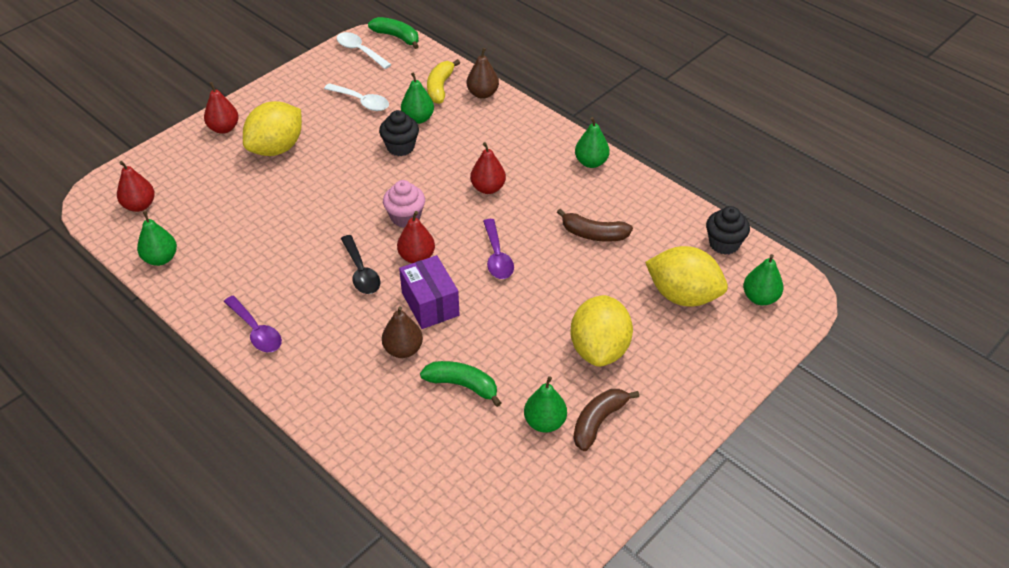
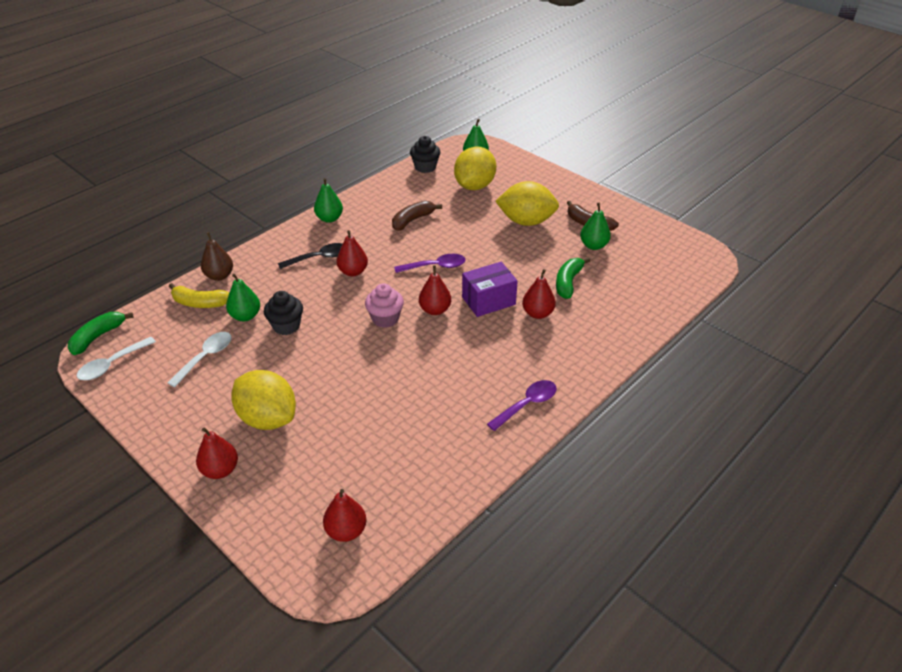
camera: 90 degrees left, 5 degrees down
(161, 258) = (433, 494): green pear -> none
(361, 272) = (453, 342): black spoon -> black spoon (319, 258)
(403, 349) = (537, 313): brown pear -> red pear
(593, 234) = (412, 220): brown banana -> brown banana turned 150 degrees counterclockwise

